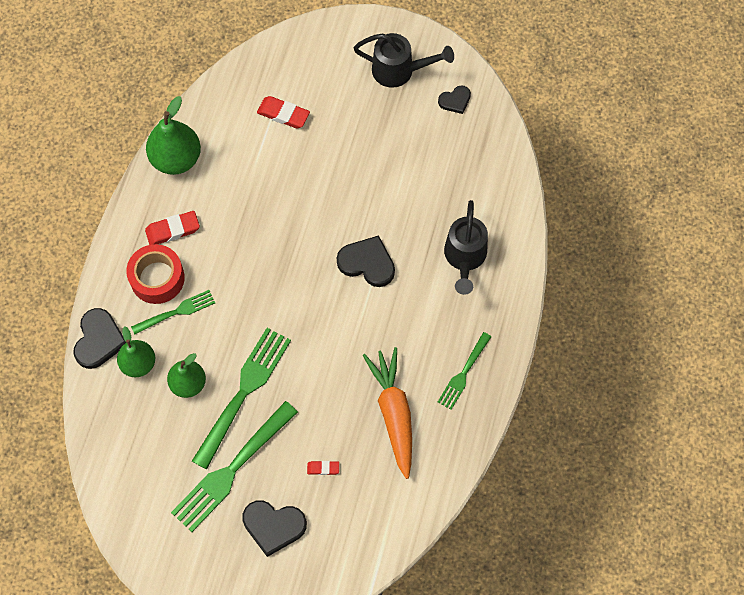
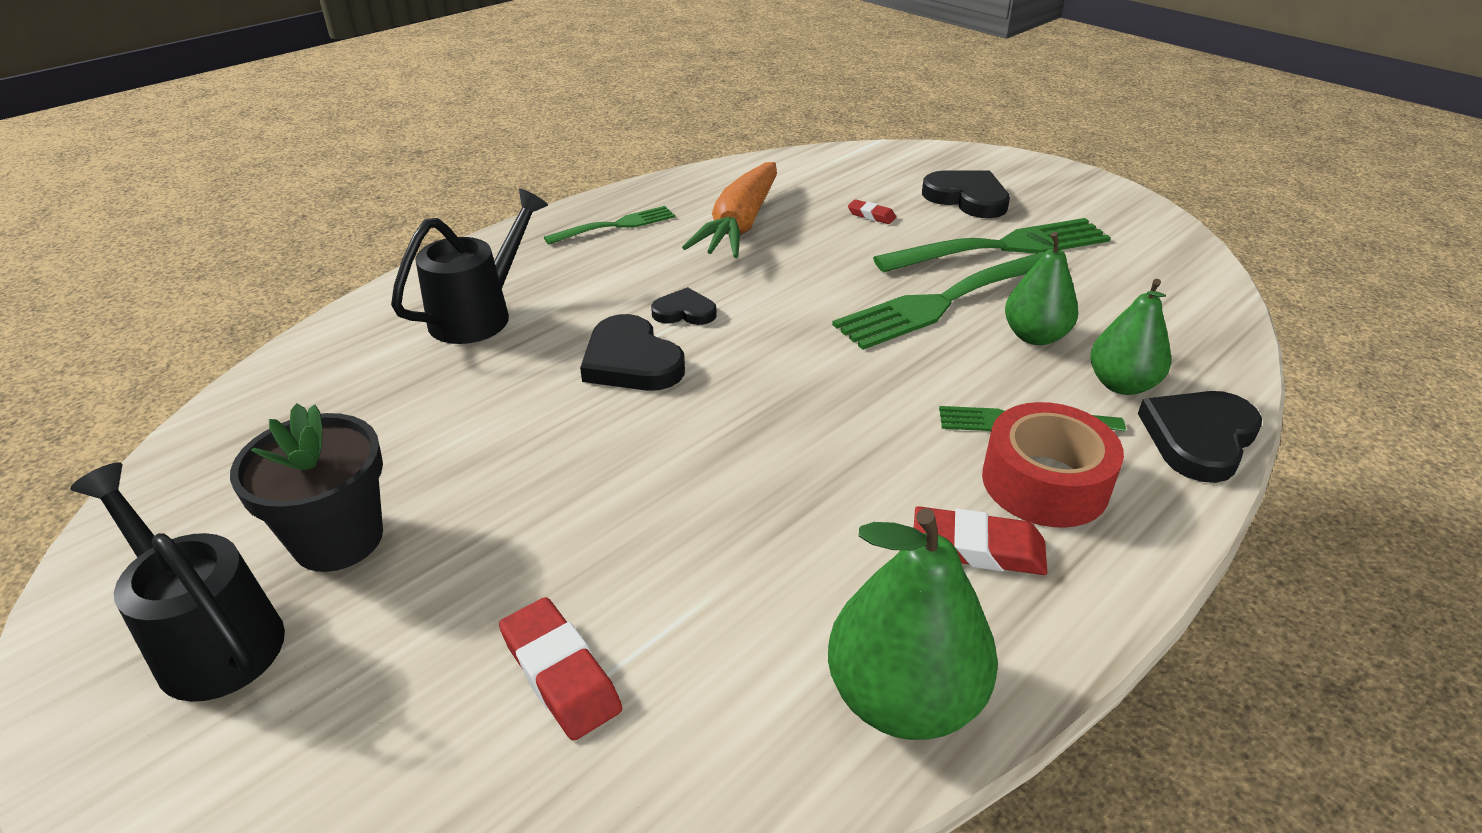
camera: 150 degrees left, 30 degrees down
(398, 119) = (338, 539): none -> black flower pot
(455, 100) = (197, 520): black heart -> black heart (684, 312)

